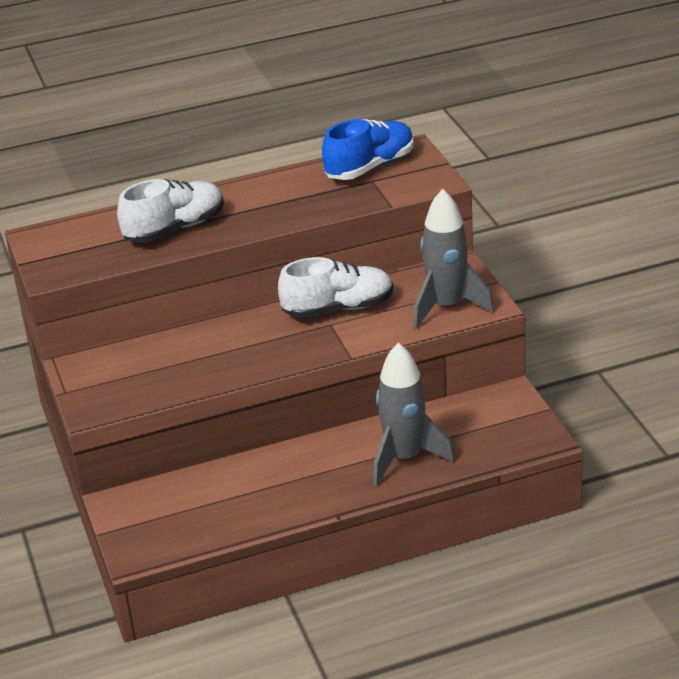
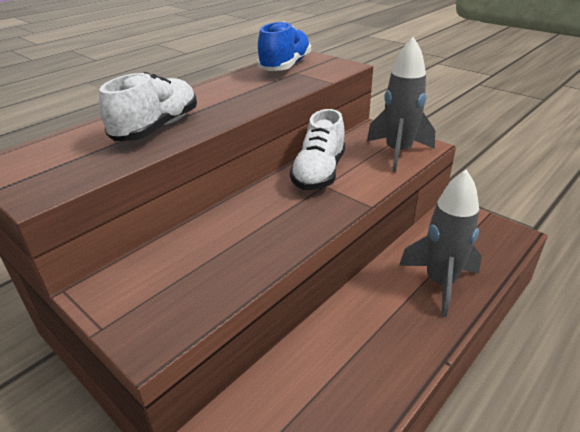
camera: 30 degrees left, 0 degrees up
(338, 308) = (319, 173): white shoe -> white shoe turned 150 degrees clockwise

